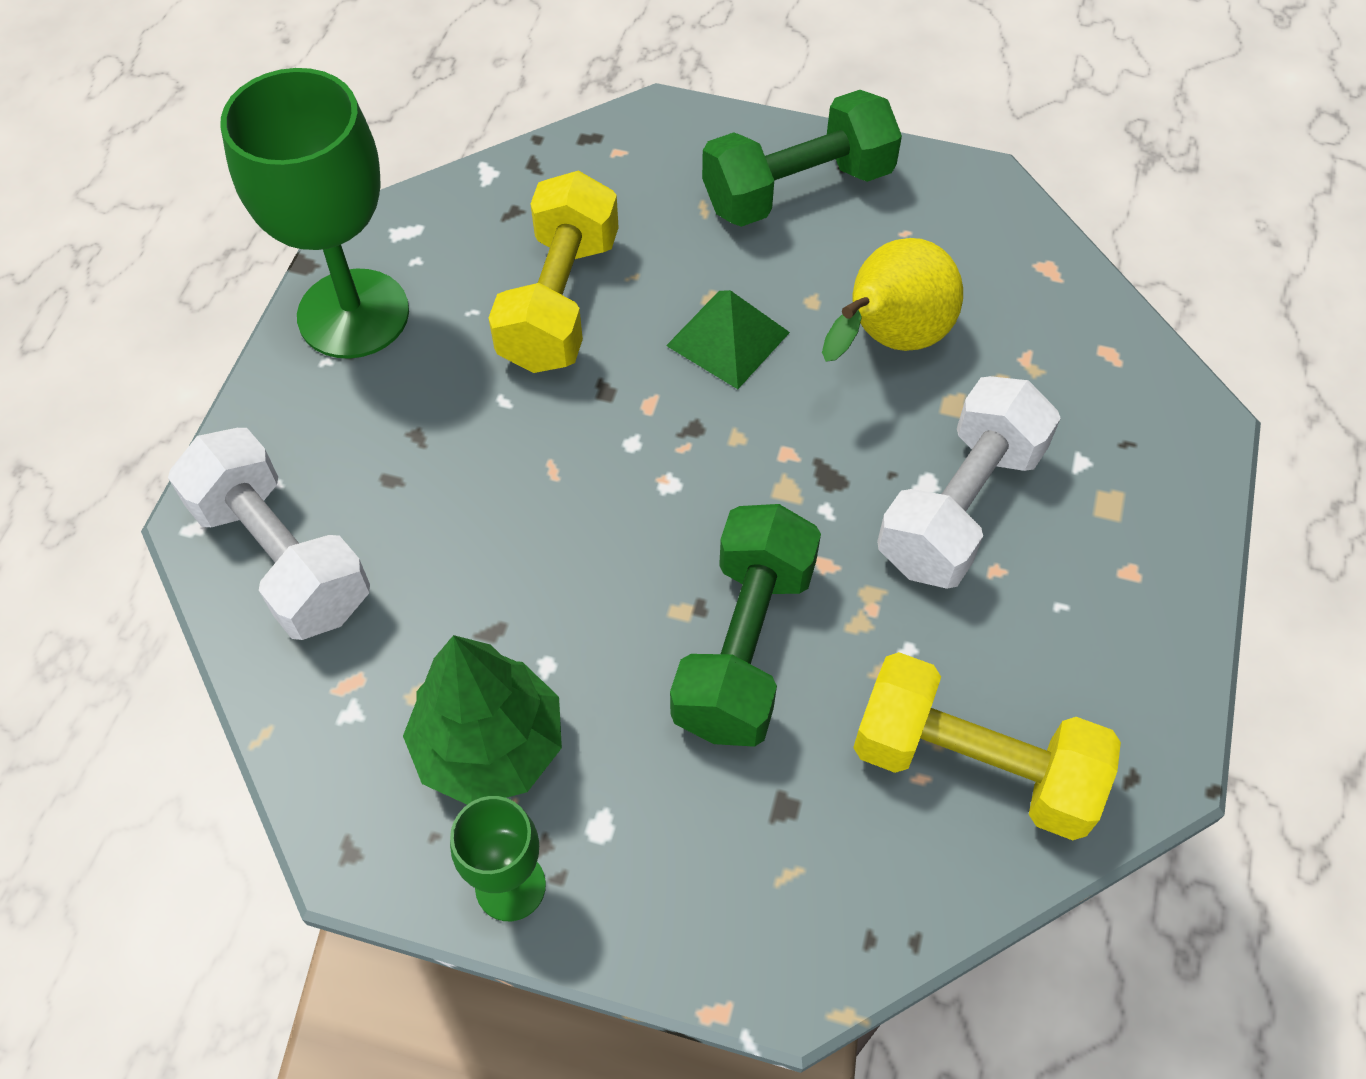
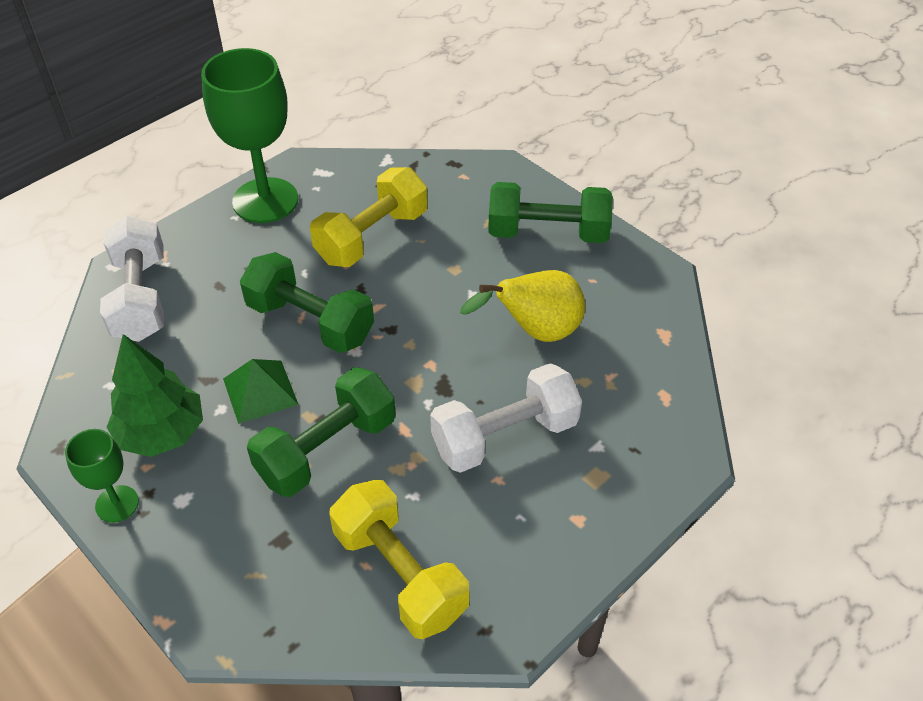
camera: 30 degrees right, 10 degrees down
(572, 471) = (310, 321): none -> green dumbbell
(728, 338) = (445, 292): green pyramid -> green pyramid (260, 391)

